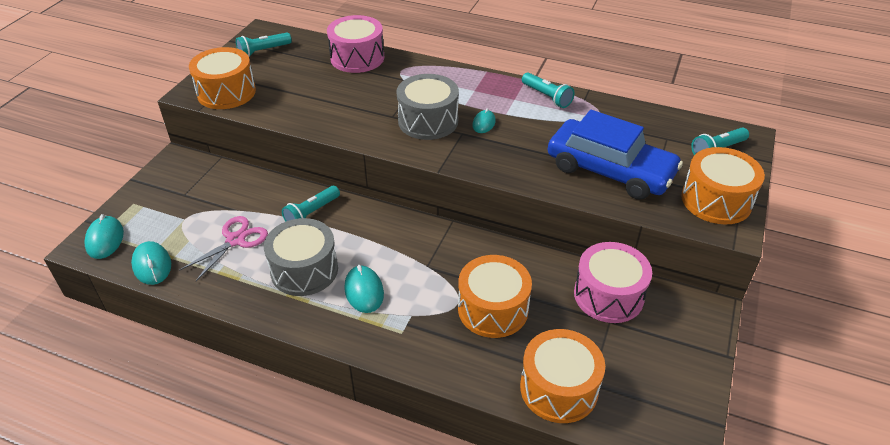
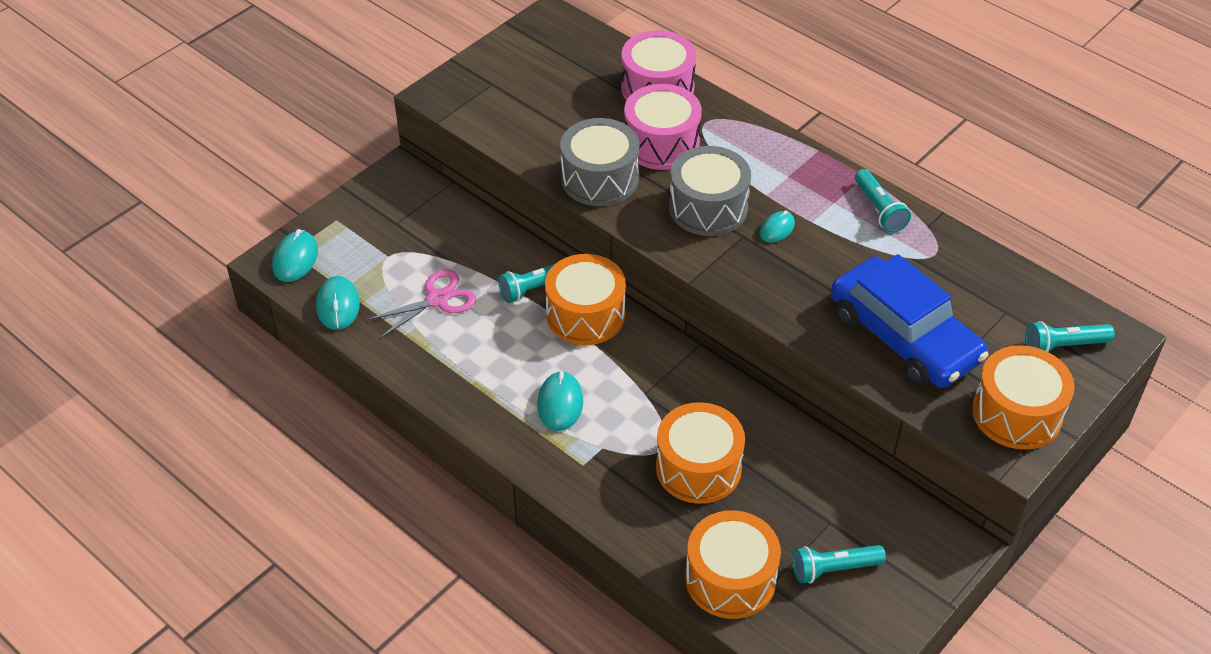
camera: 20 degrees right, 5 degrees up
(226, 92) = (478, 103): orange drum -> orange drum (585, 315)
(263, 51) = (542, 49): turquoise flashlight -> turquoise flashlight (833, 569)
(304, 270) = (502, 359): grey drum -> grey drum (599, 179)
(608, 295) = (844, 491): pink drum -> pink drum (661, 143)

